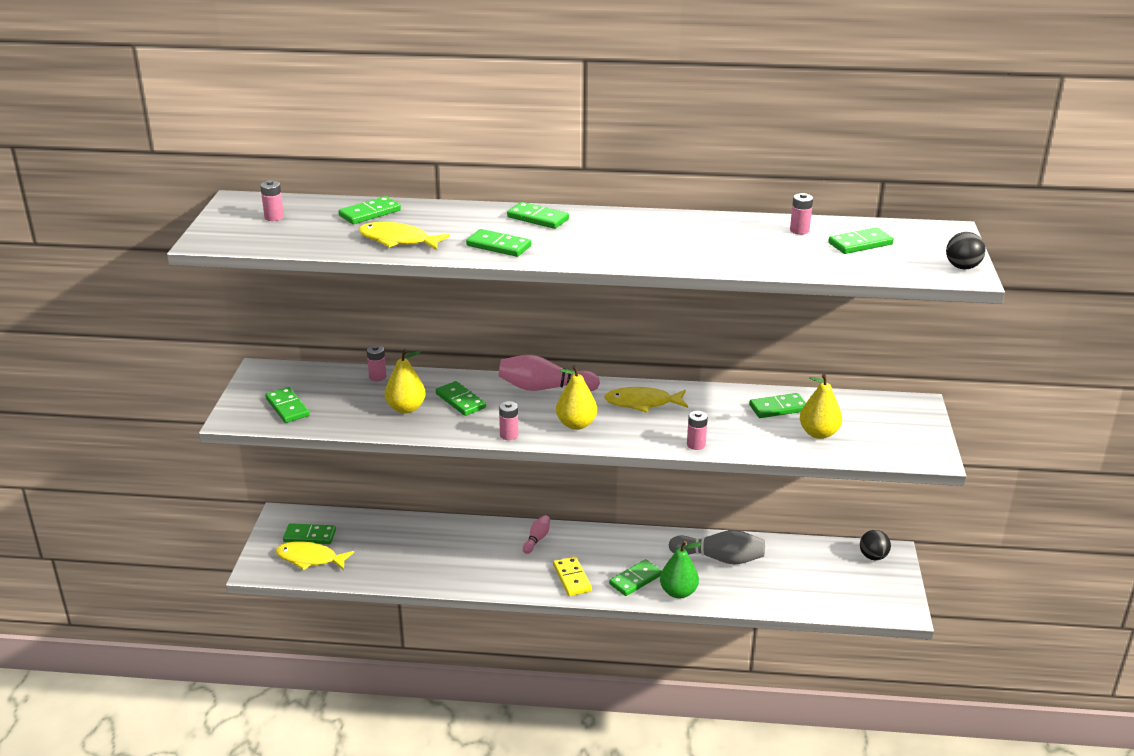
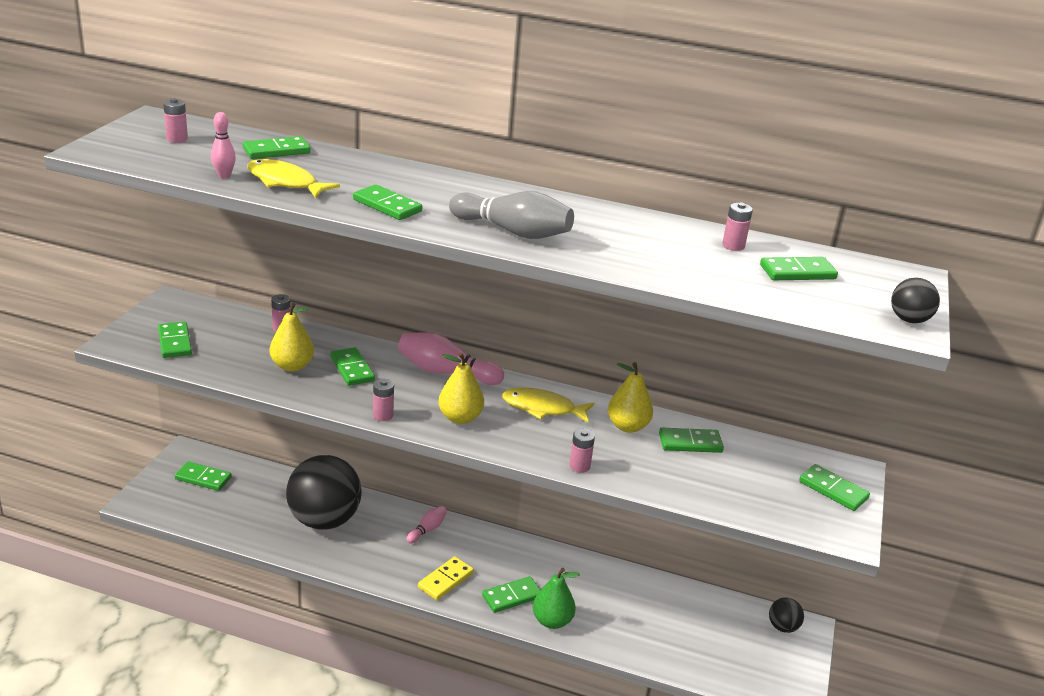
camera: 10 degrees right, 0 degrees up
(310, 559) = (192, 502): yellow fish -> none
(341, 244) = (224, 176): none -> pink bowling pin
(440, 550) = (324, 520): none -> black ball
(538, 218) = (449, 185): green domino -> green domino (833, 490)
(572, 578) = (446, 580): yellow domino -> yellow domino turned 45 degrees clockwise
(720, 558) = (612, 592): grey bowling pin -> grey bowling pin (513, 231)
(818, 433) = (724, 481): yellow pear -> yellow pear (627, 426)

